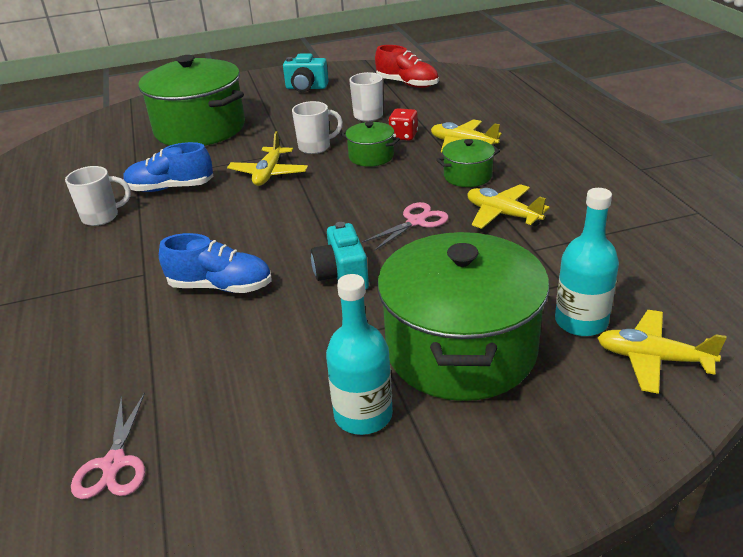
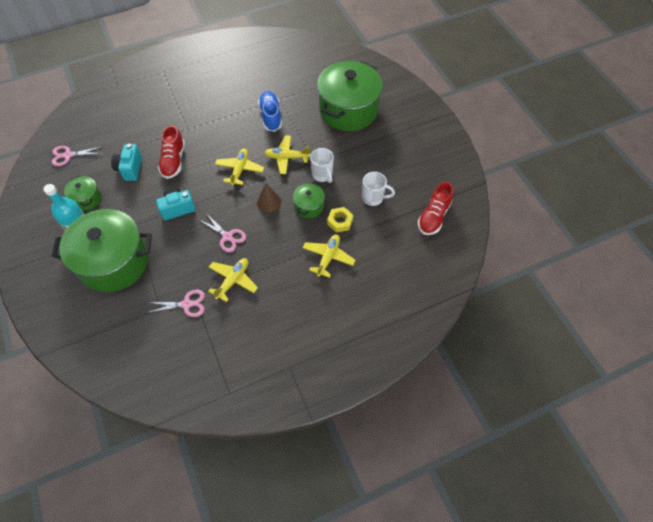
camera: 80 degrees right, 25 degrees up
(102, 217) = (241, 97): white mug -> none
(220, 286) = (173, 161): blue shoe -> red shoe
(306, 88) = (420, 154): turquoise camera -> turquoise camera (130, 169)
(353, 187) = (268, 202): none -> brown cone
(403, 136) = (340, 221): red dice -> yellow nut
(467, 176) = (281, 261): green pot -> green pot (87, 199)
(551, 256) = (186, 304): none -> pink scissors
(581, 321) = (128, 314): turquoise bottle -> none
(653, 359) = (96, 343): yellow plane -> yellow plane (240, 170)

